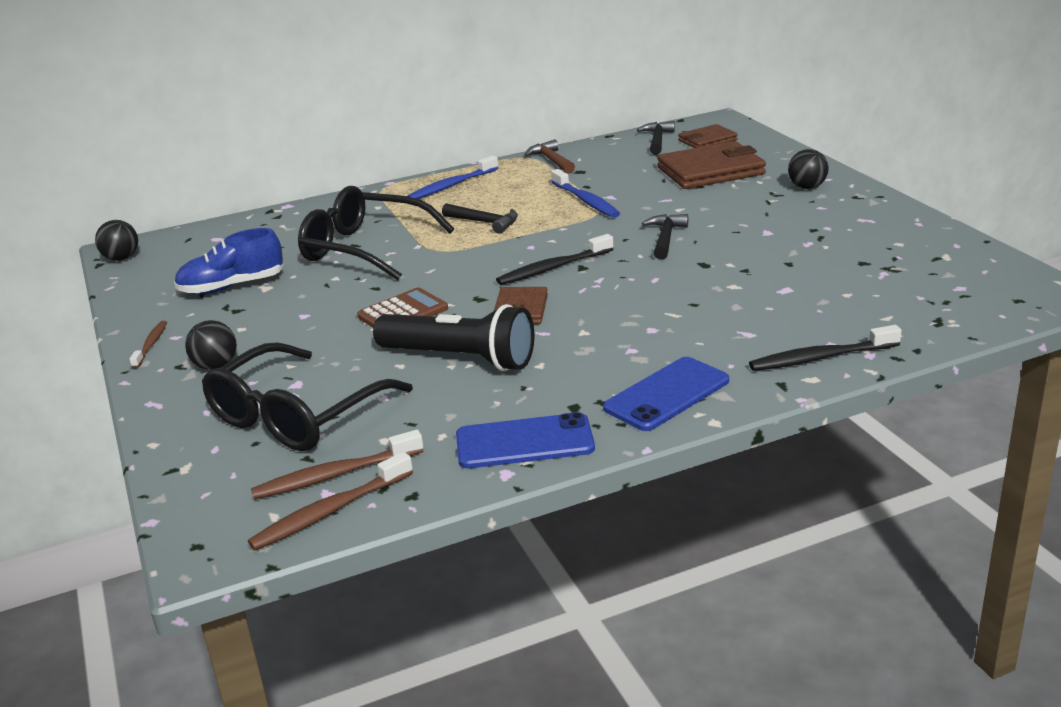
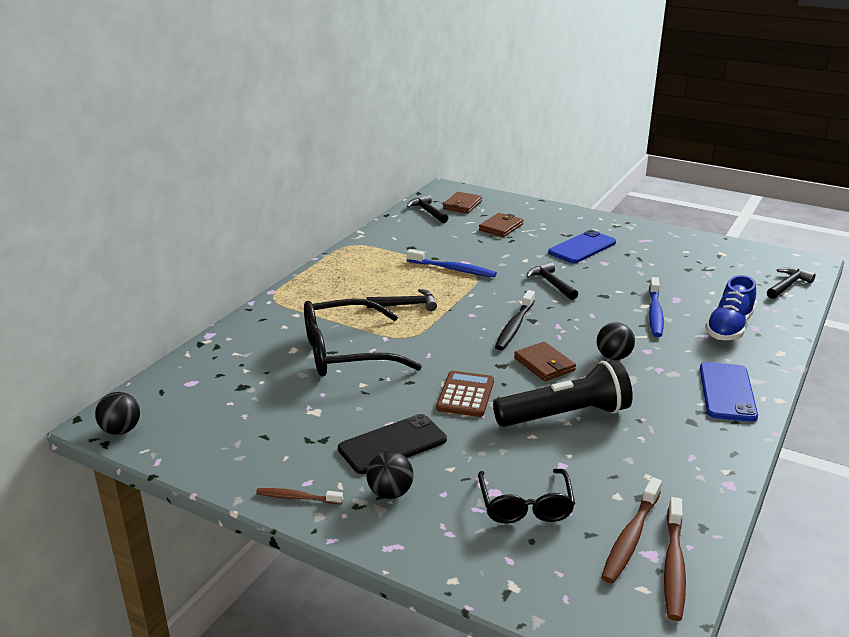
camera: 40 degrees left, 0 degrees up
(151, 345) = (297, 498): brown toothbrush -> brown toothbrush turned 45 degrees counterclockwise
(232, 286) = (283, 420): blue shoe -> blue shoe (729, 328)
(278, 331) = (392, 444): none -> black phone
(296, 416) = (525, 505): black glasses -> black glasses, size x0.61
(451, 186) = (330, 282): blue toothbrush -> blue toothbrush (655, 313)
(524, 442) = (704, 458): blue phone -> blue phone (582, 247)
(551, 160) = (375, 243): brown hammer -> none
(711, 171) = (501, 227): brown wallet -> brown wallet, size x0.57
(807, 187) = (578, 226): black ball -> black ball (613, 357)
(821, 358) = (764, 338): black toothbrush -> none
(971, 313) = (788, 285): none -> black hammer

